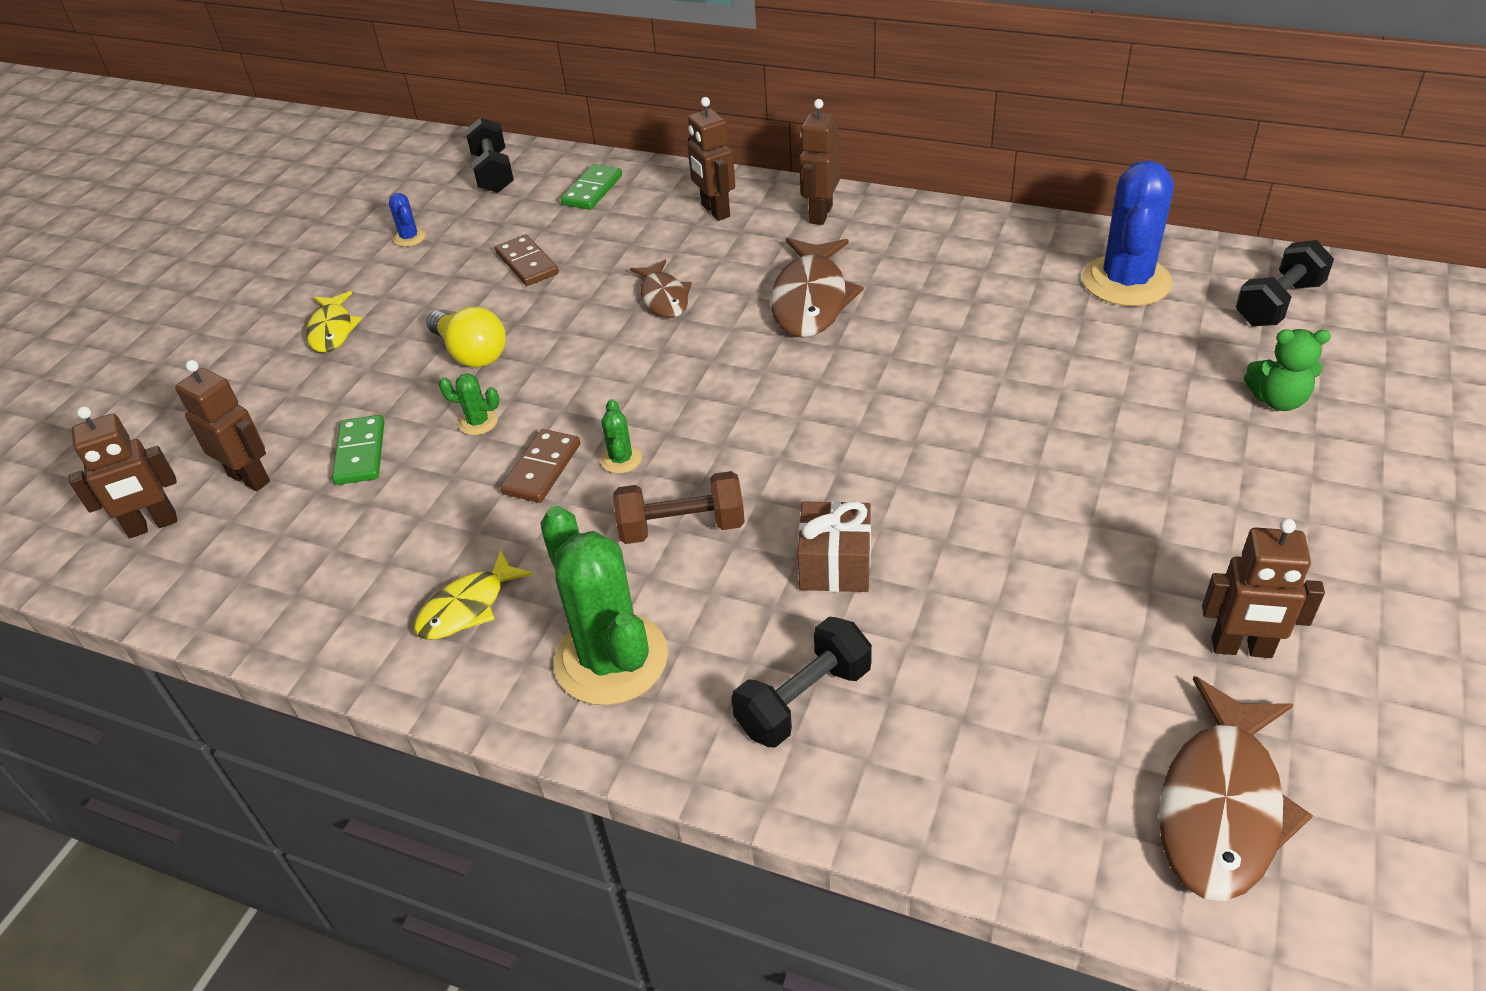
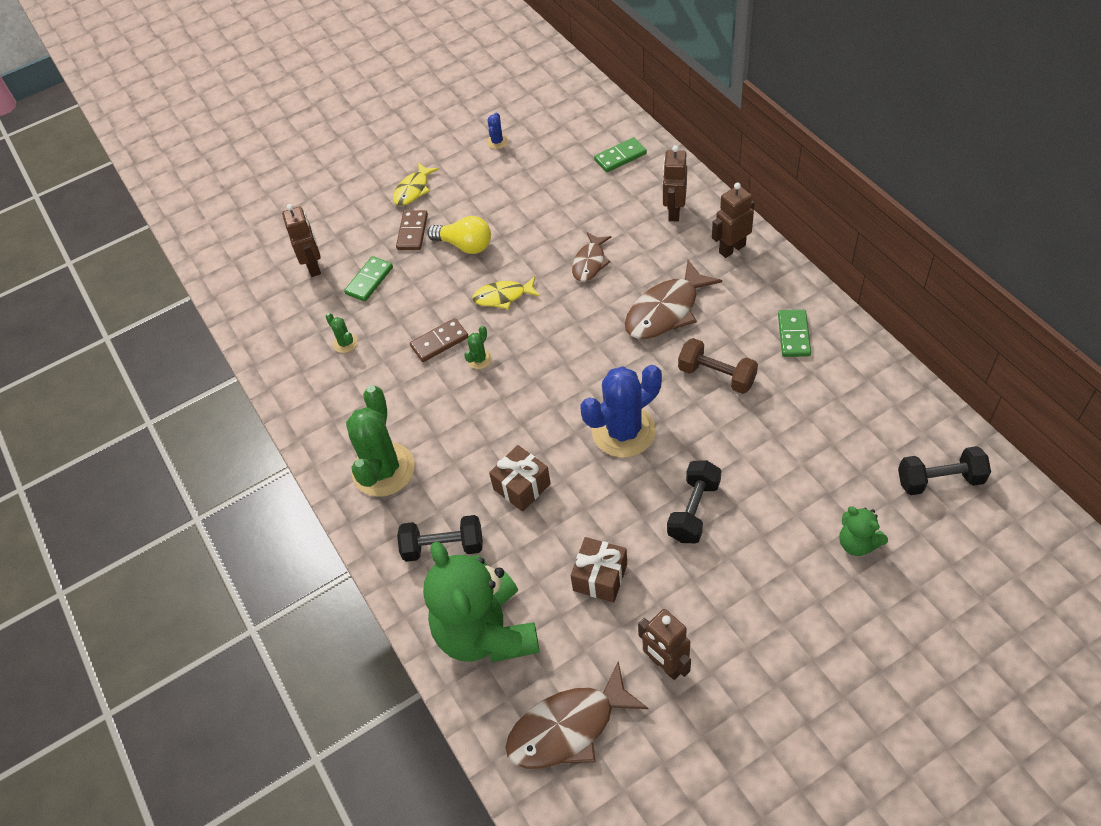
camera: 40 degrees right, 10 degrees up
(153, 525) = (259, 270): brown robot -> none
(467, 607) = (348, 401): yellow fish -> yellow fish (503, 296)
(471, 353) = (465, 245): yellow light bulb -> yellow light bulb turned 60 degrees counterclockwise
(478, 422) = (434, 294): green cactus -> green cactus (345, 343)
(493, 173) = (578, 113): black dumbbell -> black dumbbell (693, 510)
(527, 263) = (541, 196): brown domino -> brown domino (412, 232)
(682, 527) = (472, 418): brown dumbbell -> brown dumbbell (716, 375)
(979, 256) = (793, 335): none -> green domino
(980, 765) = (486, 632): none -> green teddy bear
(1051, 604) = (600, 577): none -> brown gift
(1126, 281) = (862, 407): blue cactus -> blue cactus (623, 431)

